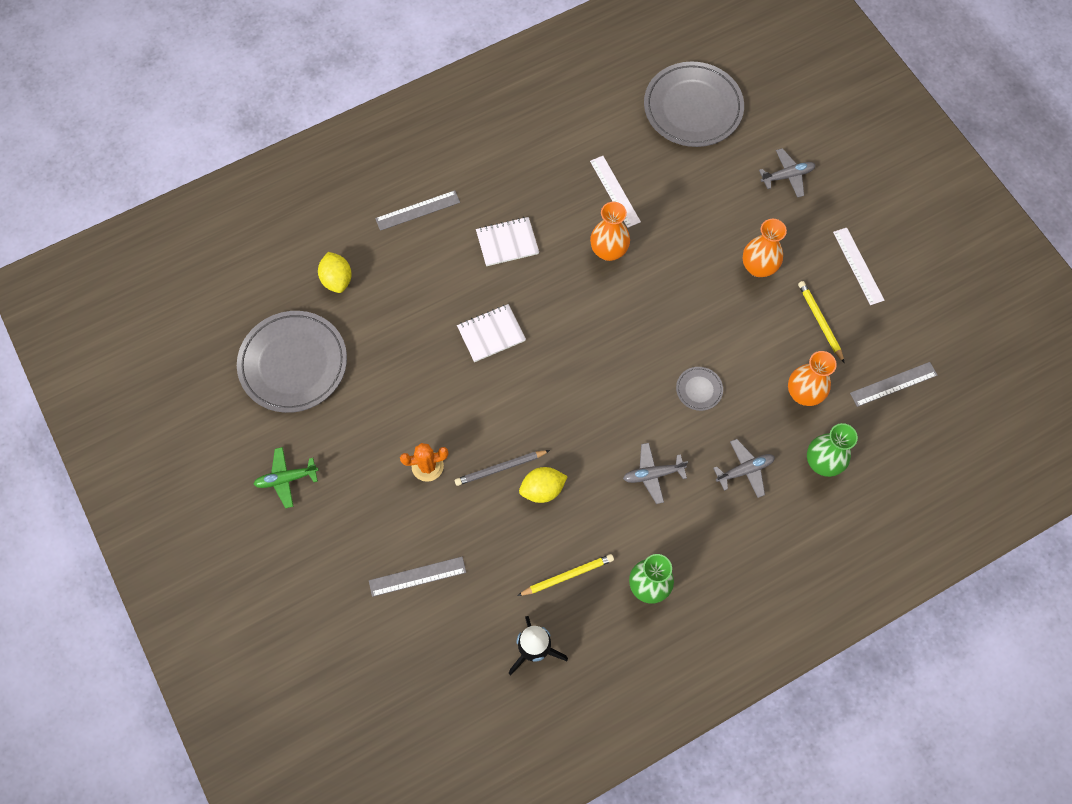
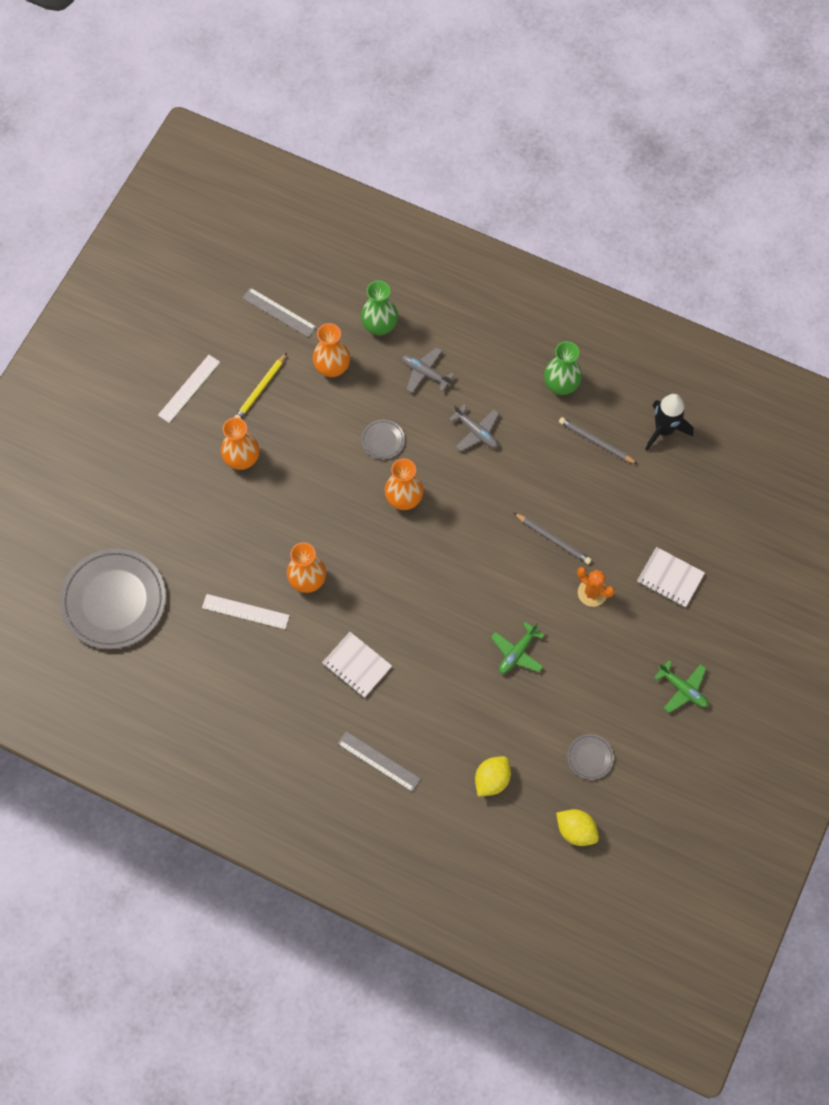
camera: 125 degrees left, 0 degrees up
(293, 364) = (590, 757): grey plate -> grey plate, size x0.43
(417, 576) = (677, 541): grey ruler -> none
(423, 368) = (517, 652): none -> green plane
(491, 334) = (449, 621): white notebook -> white notebook (670, 578)
(542, 489) = (546, 499): yellow lemon -> yellow lemon (576, 830)
(567, 575) = (596, 442): yellow pencil -> grey pencil
(615, 191) = (245, 611): white ruler -> white ruler turned 75 degrees clockwise
(629, 370) = (404, 499): none -> orange vase
(787, 176) = (136, 486): grey plane -> none

